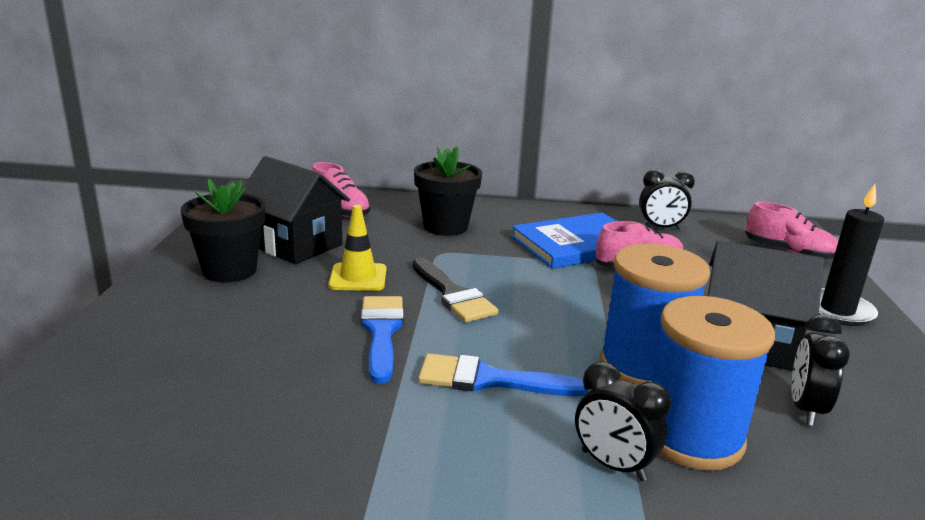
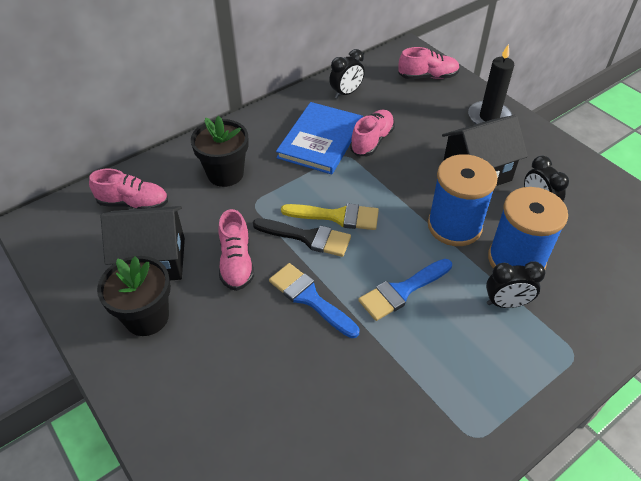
camera: 40 degrees left, 25 degrees up
(358, 277) = (236, 262): yellow traffic cone -> pink shoe
(508, 296) = (337, 216): none -> yellow brush

